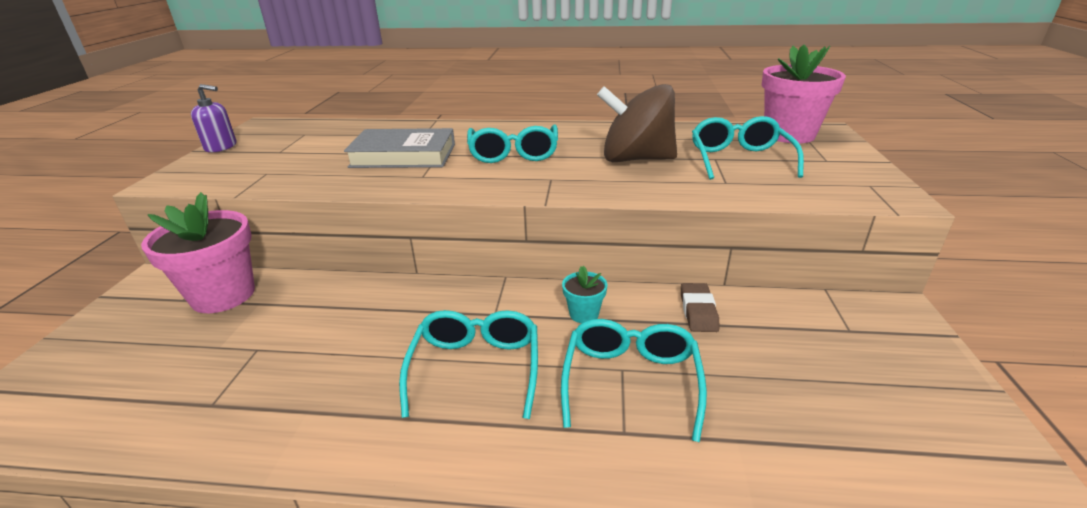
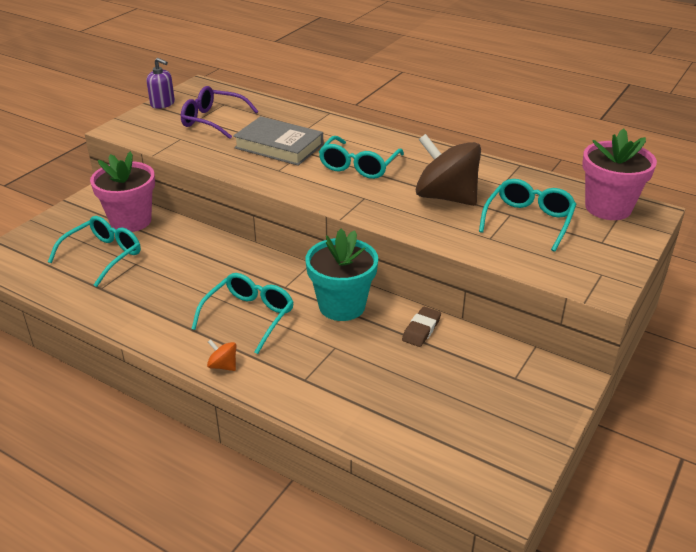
camera: 25 degrees right, 5 degrees up
(300, 149) = (212, 120): none -> purple glasses
(489, 459) = (223, 366): none -> orange spinning top
(584, 314) = (342, 306): turquoise flower pot -> turquoise flower pot, size x2.15
(631, 381) = (334, 355): turquoise glasses -> turquoise glasses (103, 255)

